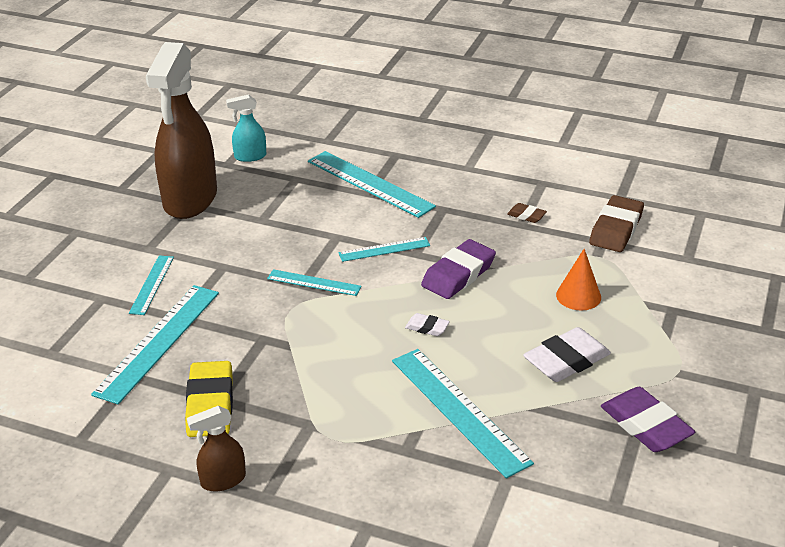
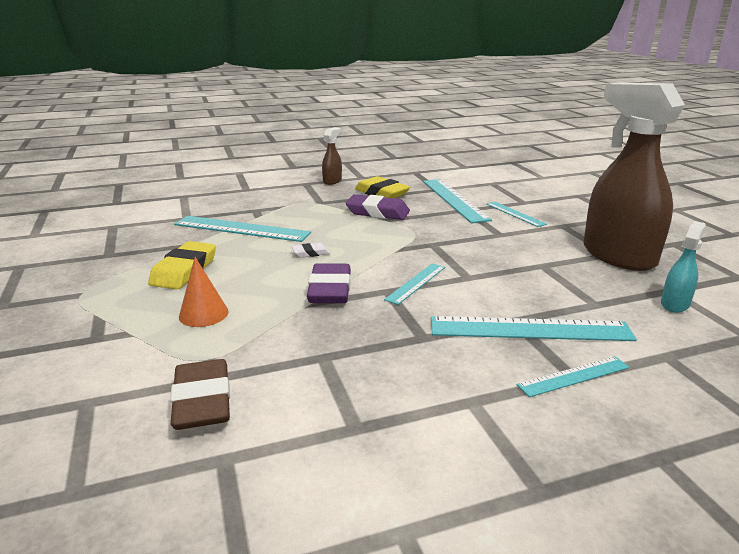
camera: 140 degrees right, 10 degrees down
(314, 282) = (426, 247): turquoise ruler -> turquoise ruler (574, 376)
(526, 216) = (327, 369): brown eraser -> none
(566, 360) = (184, 271): white eraser -> yellow eraser
(645, 425) = (102, 259): purple eraser -> purple eraser (377, 212)

